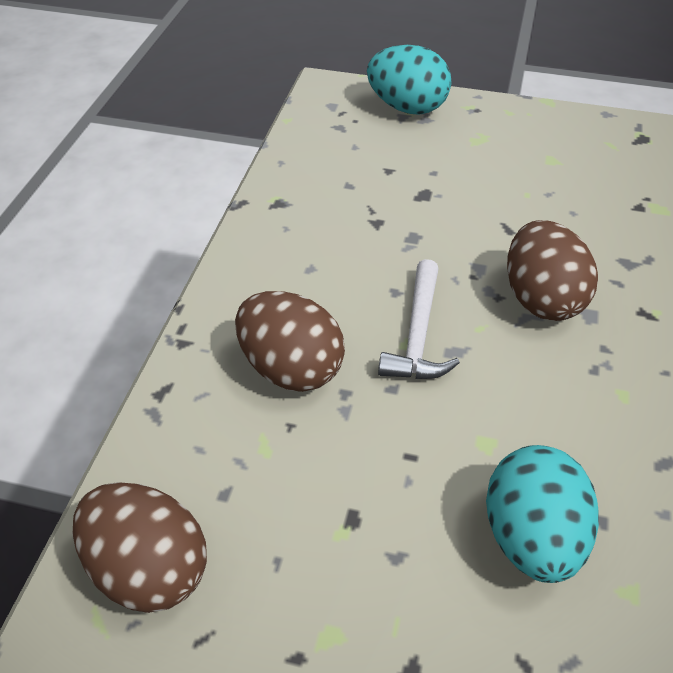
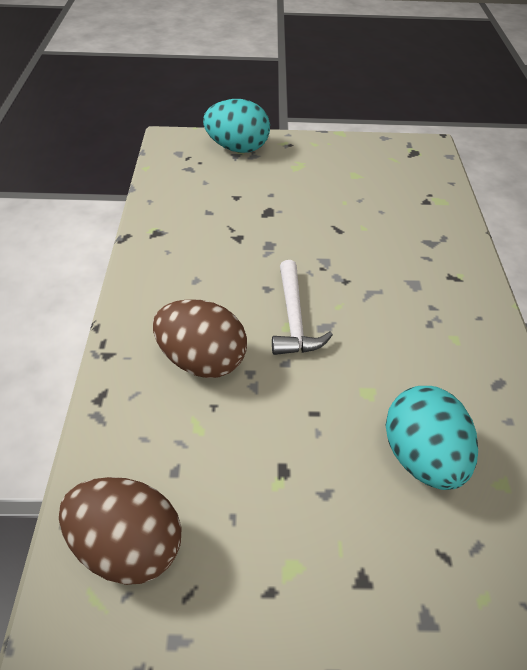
camera: 15 degrees left, 0 degrees up
(542, 299) = (377, 278): brown egg -> none

